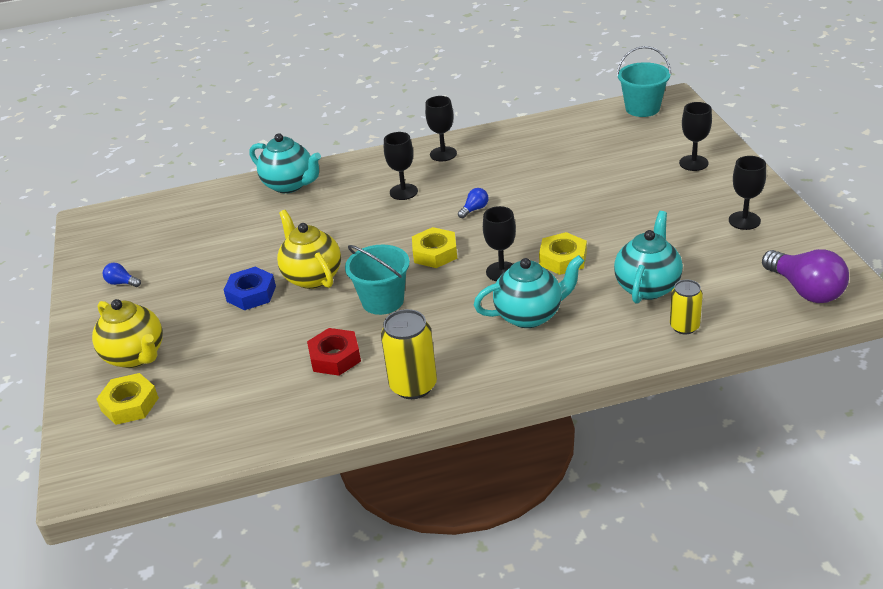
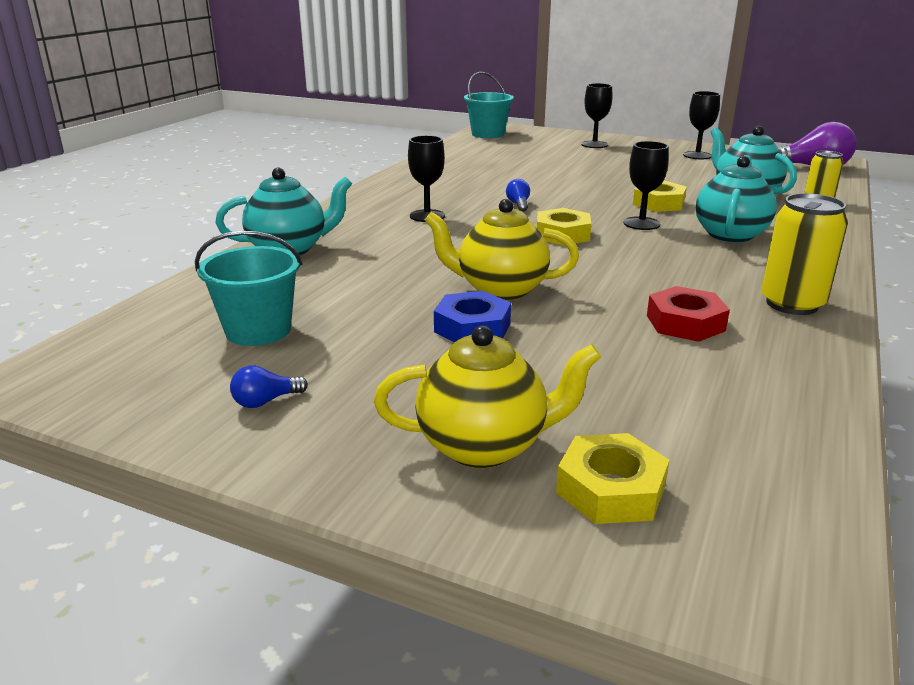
camera: 55 degrees left, 10 degrees down
(383, 301) = (609, 274): turquoise bucket -> turquoise bucket (258, 330)
(443, 154) = (399, 189): black goblet -> none

